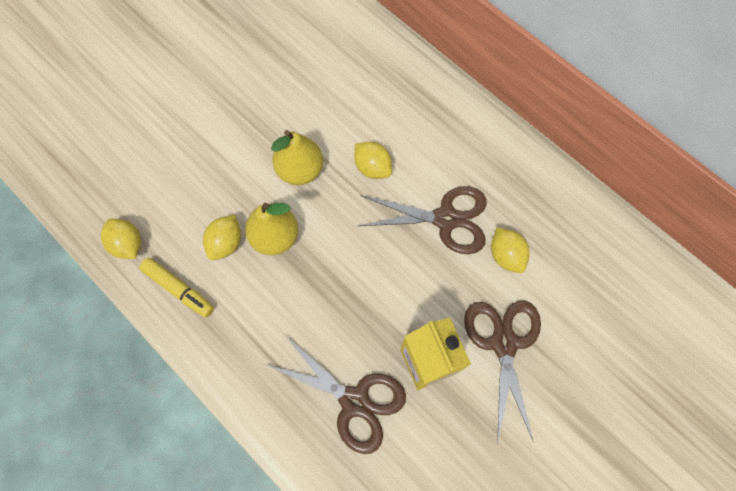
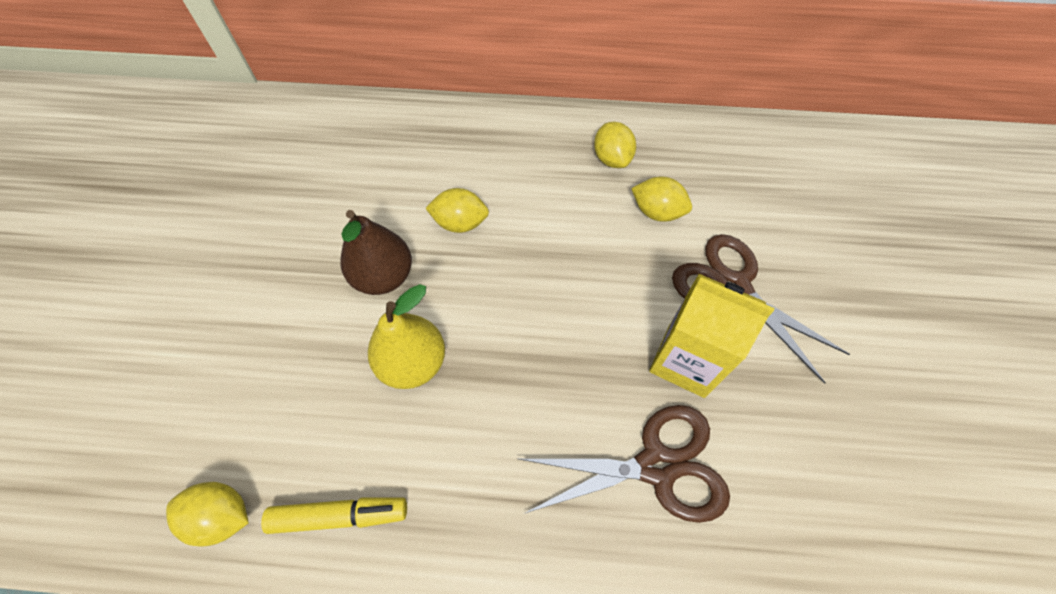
camera: 40 degrees left, 10 degrees down
(226, 243) = (358, 413): yellow lemon -> yellow lemon (612, 159)
(300, 170) = (384, 277): yellow pear -> brown pear
(445, 219) = (574, 220): brown scissors -> none

